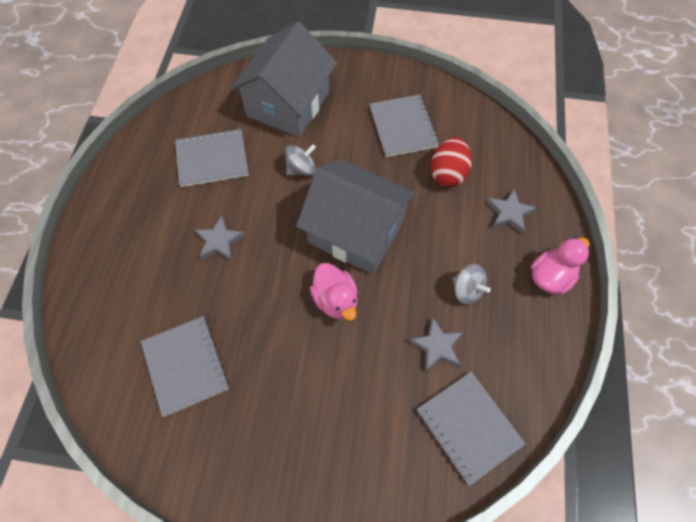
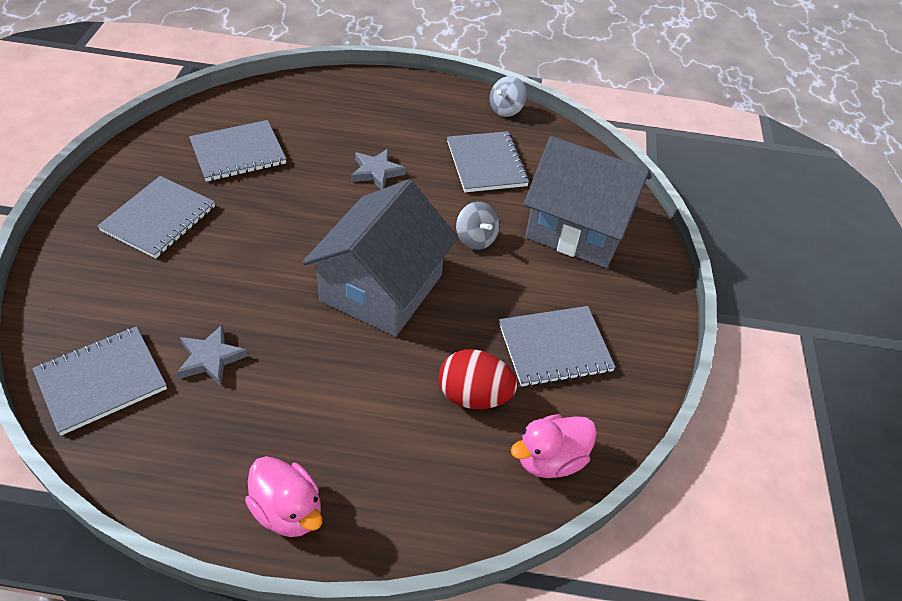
camera: 85 degrees right, 15 degrees down
(280, 424) = (159, 219): none -> grey notebook
(335, 300) = (290, 265): pink duck -> pink duck (550, 459)
(467, 290) = (282, 399): grey spinning top -> grey spinning top (506, 110)
(509, 213) = (403, 469): grey star -> none

